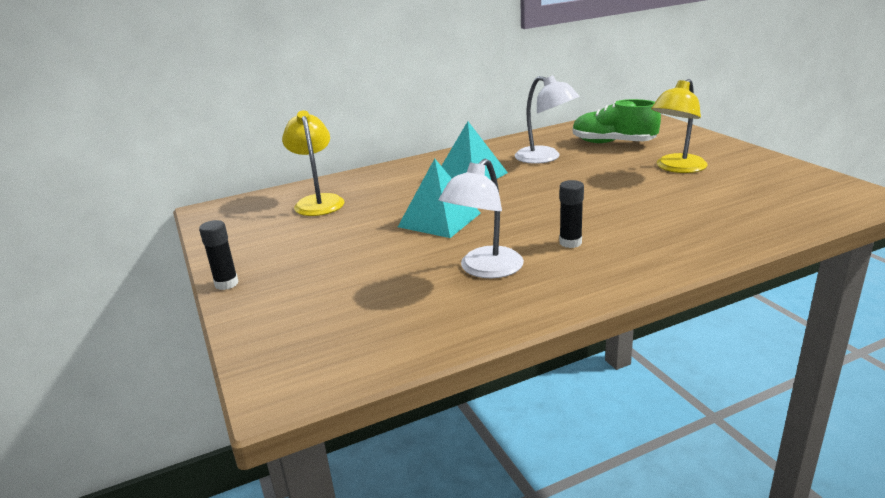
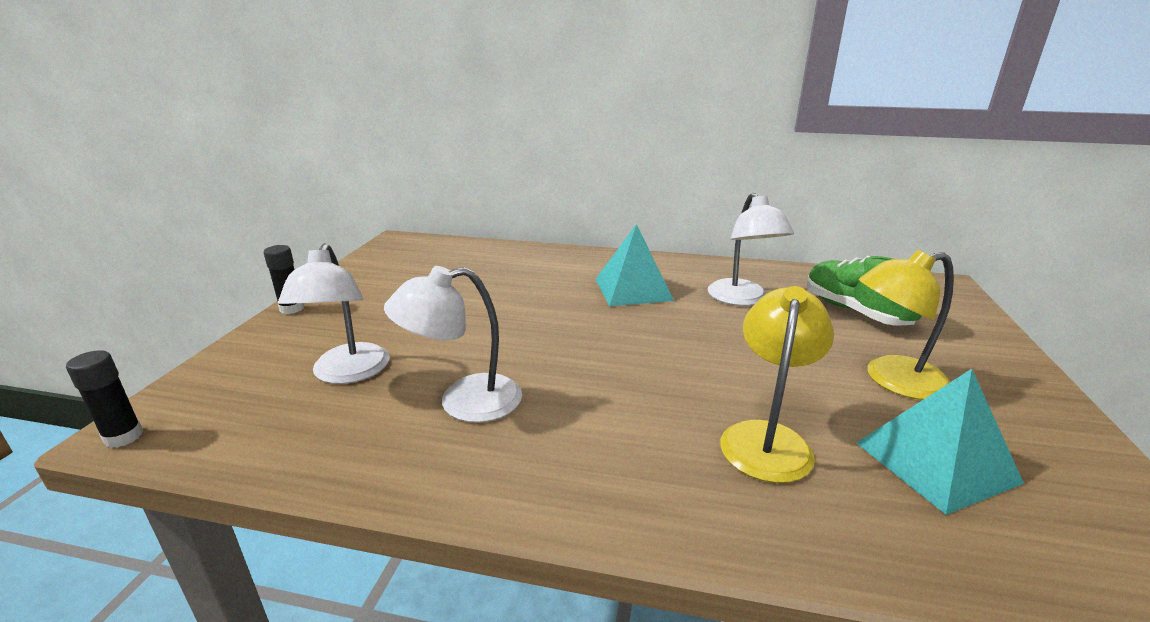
camera: 35 degrees right, 0 degrees up
(318, 201) = (472, 263): yellow lamp -> yellow lamp (767, 438)
(373, 293) = (347, 373): none -> white lamp
(439, 220) = (525, 324): turquoise pyramid -> turquoise pyramid (935, 462)
(570, 243) = (594, 417): black glue stick -> black glue stick (123, 437)

